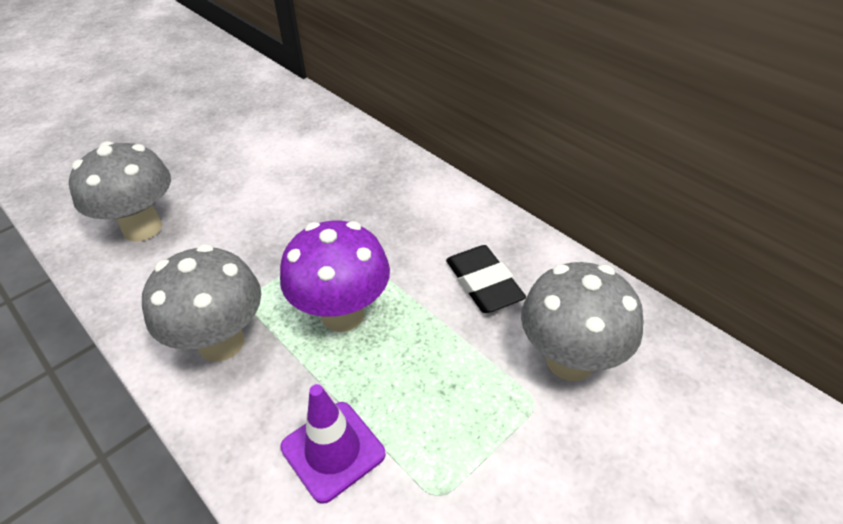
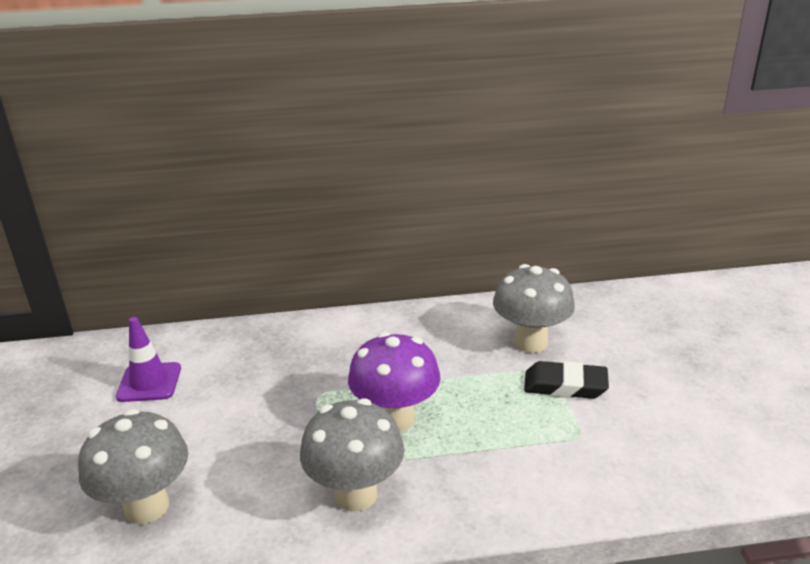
camera: 55 degrees left, 15 degrees down
(333, 450) = (510, 468): purple traffic cone -> purple traffic cone (149, 382)
(483, 284) = (437, 346): black eraser -> black eraser (565, 386)

